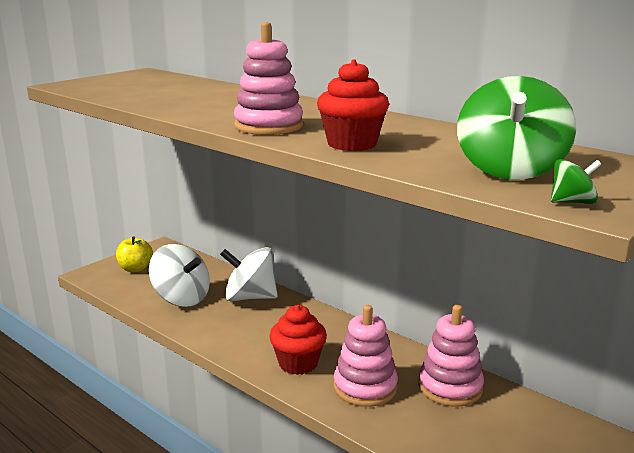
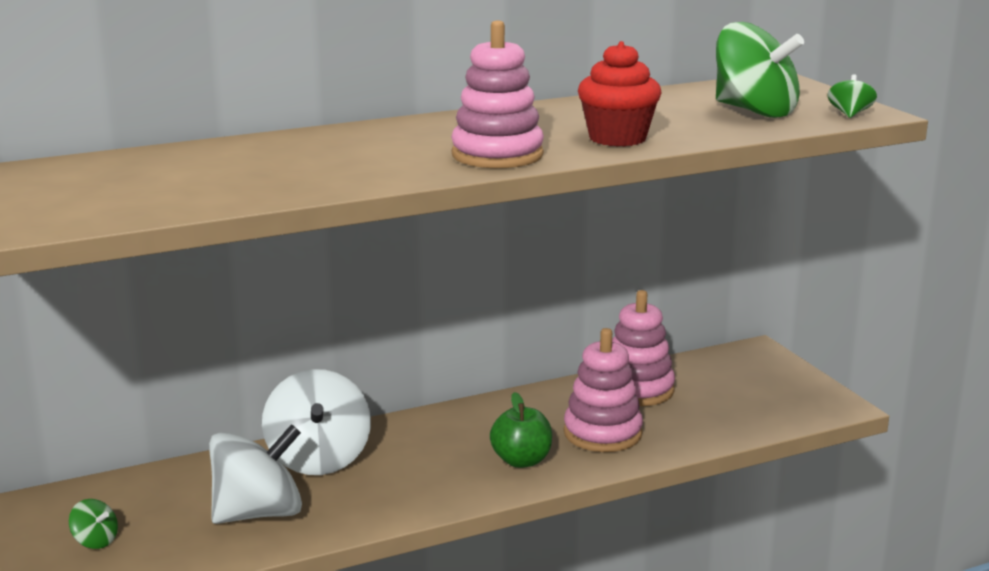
camera: 65 degrees left, 0 degrees up
(135, 269) = (95, 541): yellow apple -> green spinning top
(250, 297) = (318, 458): white spinning top -> white spinning top turned 45 degrees counterclockwise
(298, 363) = (521, 461): red cupcake -> green apple

